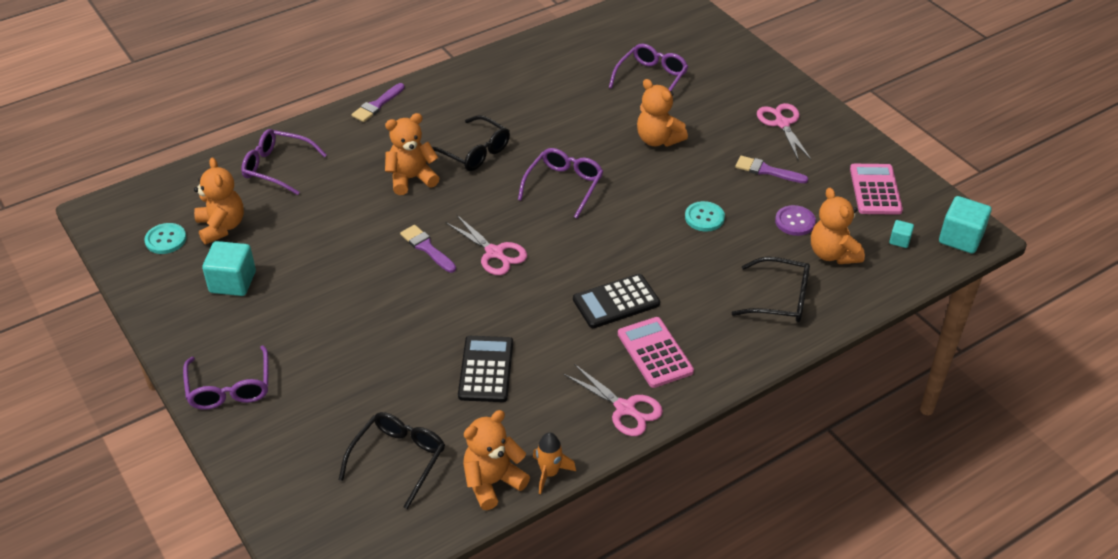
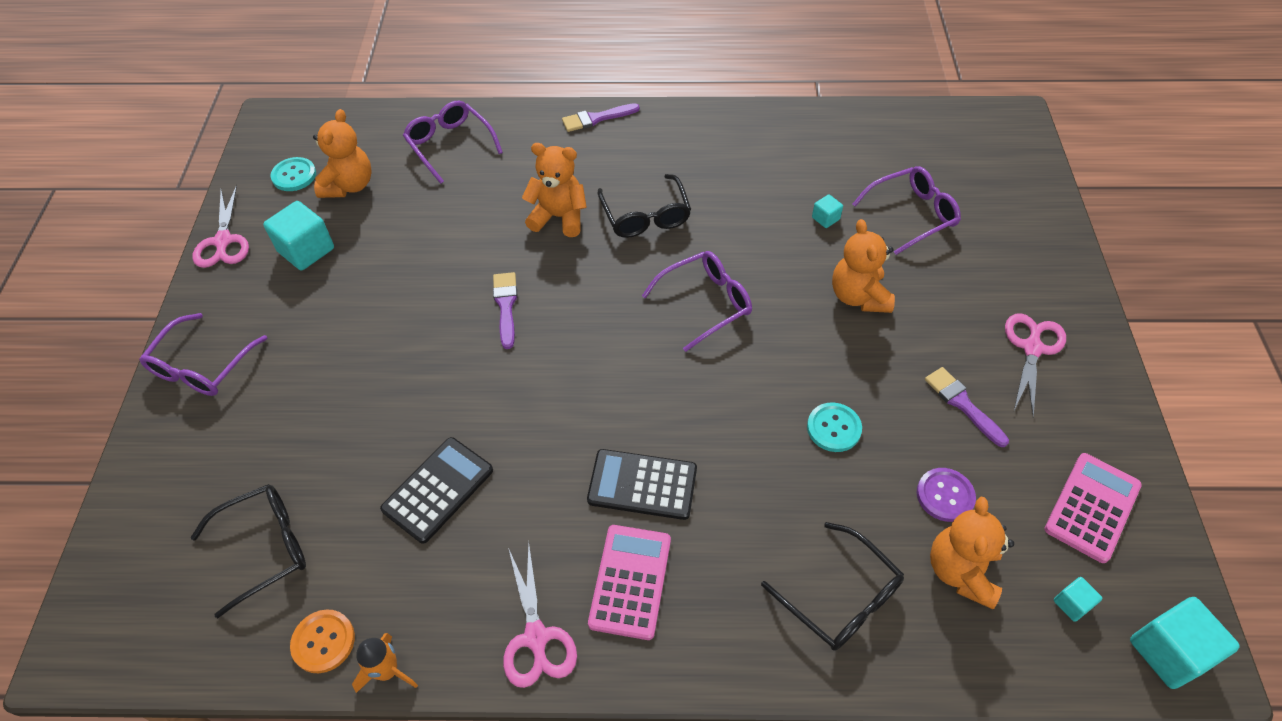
camera: 35 degrees right, 10 degrees up
(492, 482) = (323, 642): orange teddy bear -> orange button
(494, 253) = (566, 348): pink scissors -> pink scissors (223, 241)
(598, 103) = (825, 218): none -> turquoise cube

